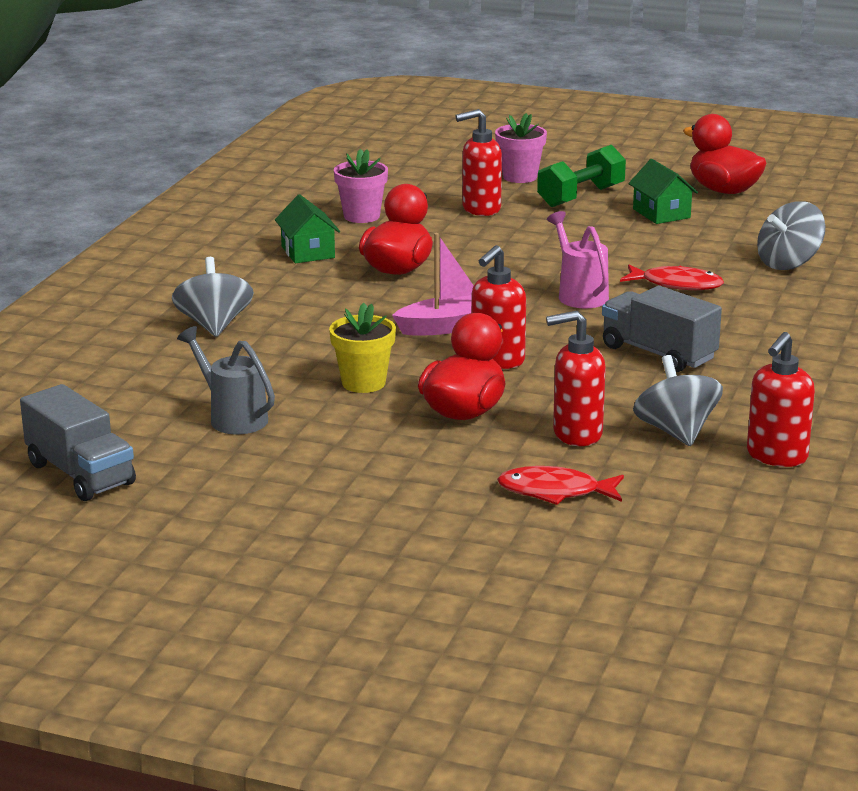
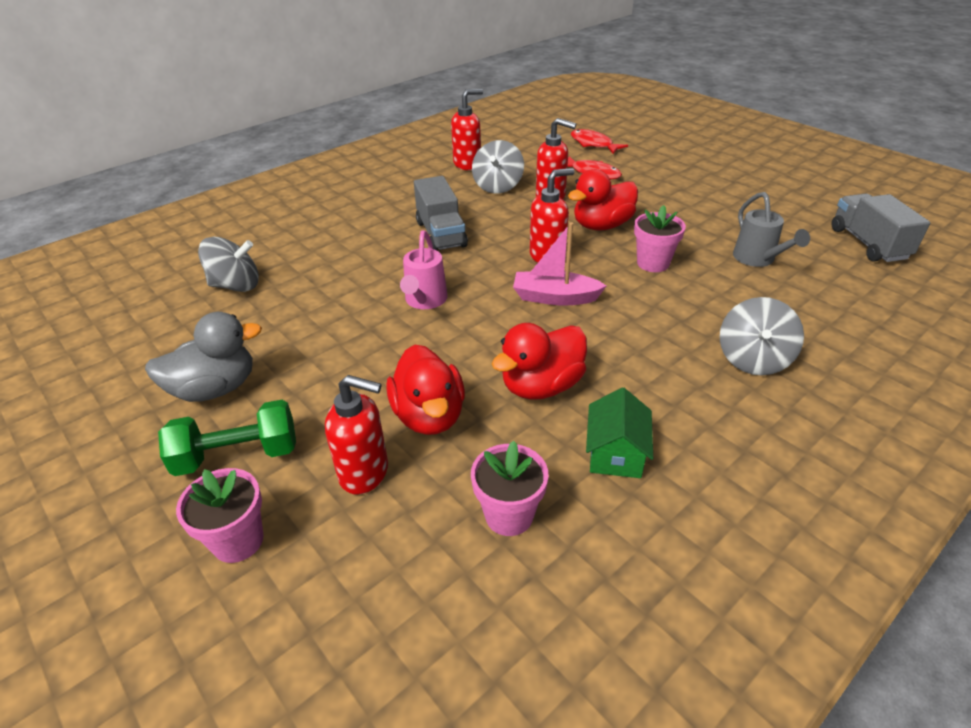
camera: 150 degrees left, 15 degrees up
(363, 383) = (653, 263): yellow flower pot -> pink flower pot
(661, 213) = (215, 388): green house -> grey duck
(676, 284) = (344, 289): red fish -> red fish (593, 144)
(723, 190) = (102, 407): red duck -> red duck (429, 415)

